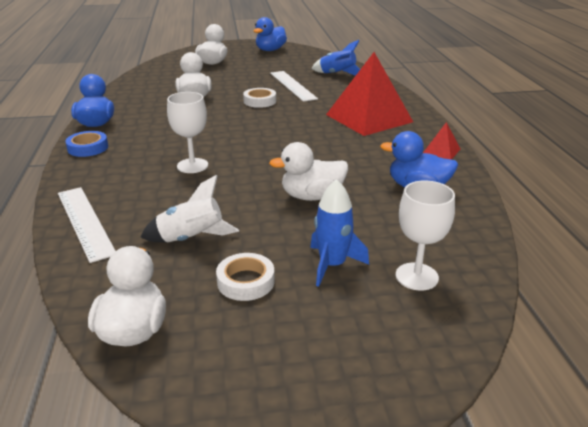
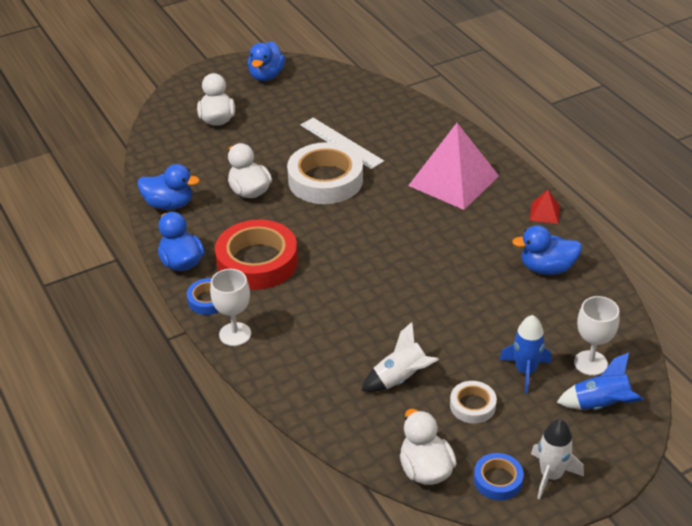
camera: 20 degrees left, 10 degrees up
(84, 222) = (296, 389): white ruler -> none
(128, 94) = (169, 204): none -> blue duck
(154, 134) = (257, 261): none -> red tape
(192, 166) = (333, 296): white goblet -> white goblet (235, 334)
(208, 370) = (498, 480): none -> blue tape
(260, 101) = (325, 180): white tape -> white tape, size x2.03
(282, 386) = (551, 475): none -> white rocket
(312, 196) = (466, 304): white duck -> none
(337, 74) = (376, 109): blue rocket -> blue rocket (601, 405)
(368, 118) = (453, 180): red pyramid -> pink pyramid

